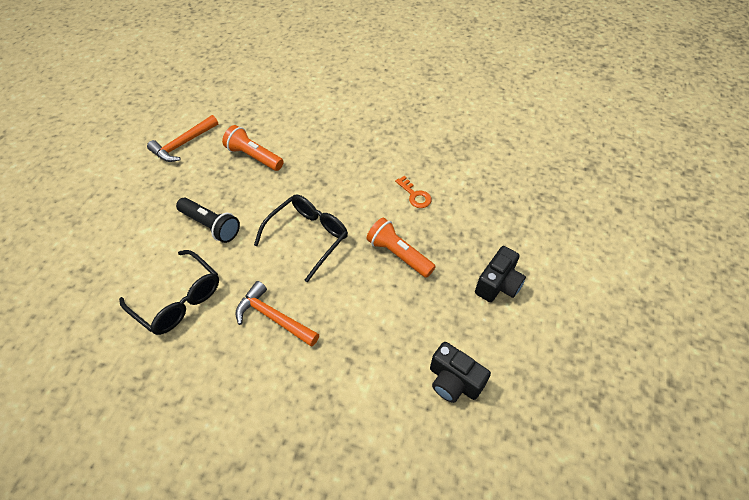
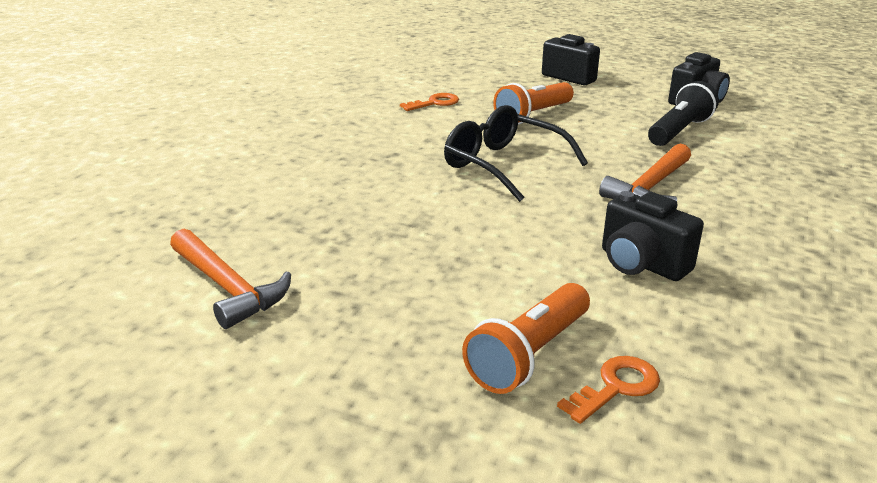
camera: 85 degrees left, 25 degrees down
(83, 278) = (616, 387): none -> orange key
(179, 300) = (641, 264): black glasses -> black camera
(211, 225) = (474, 242): black flashlight -> black flashlight (679, 131)
(254, 157) = (309, 208): orange flashlight -> orange flashlight (529, 355)

